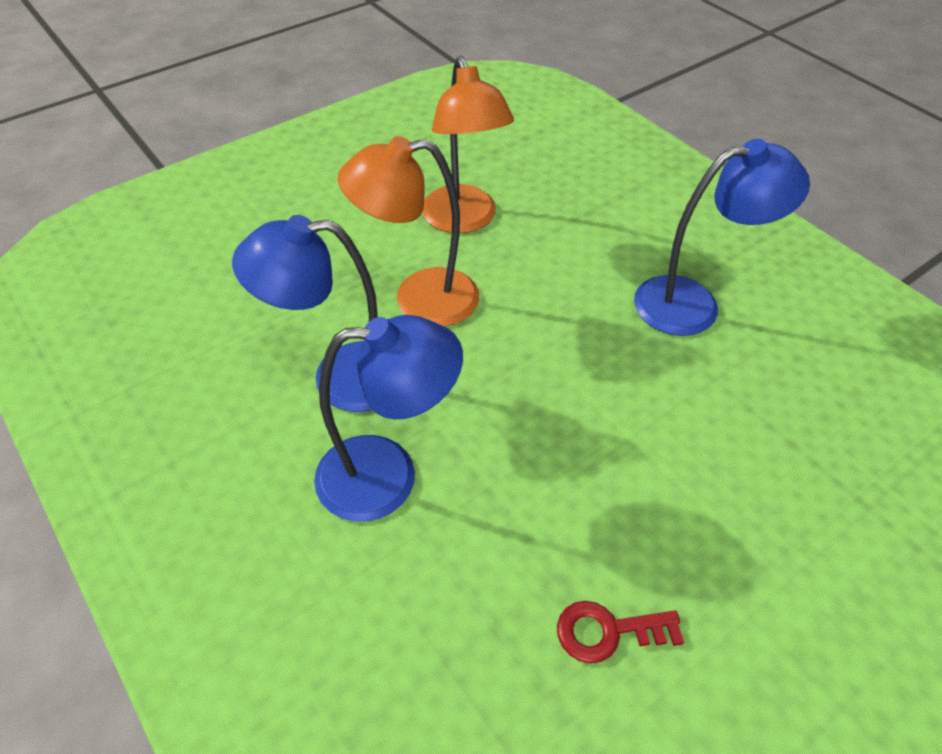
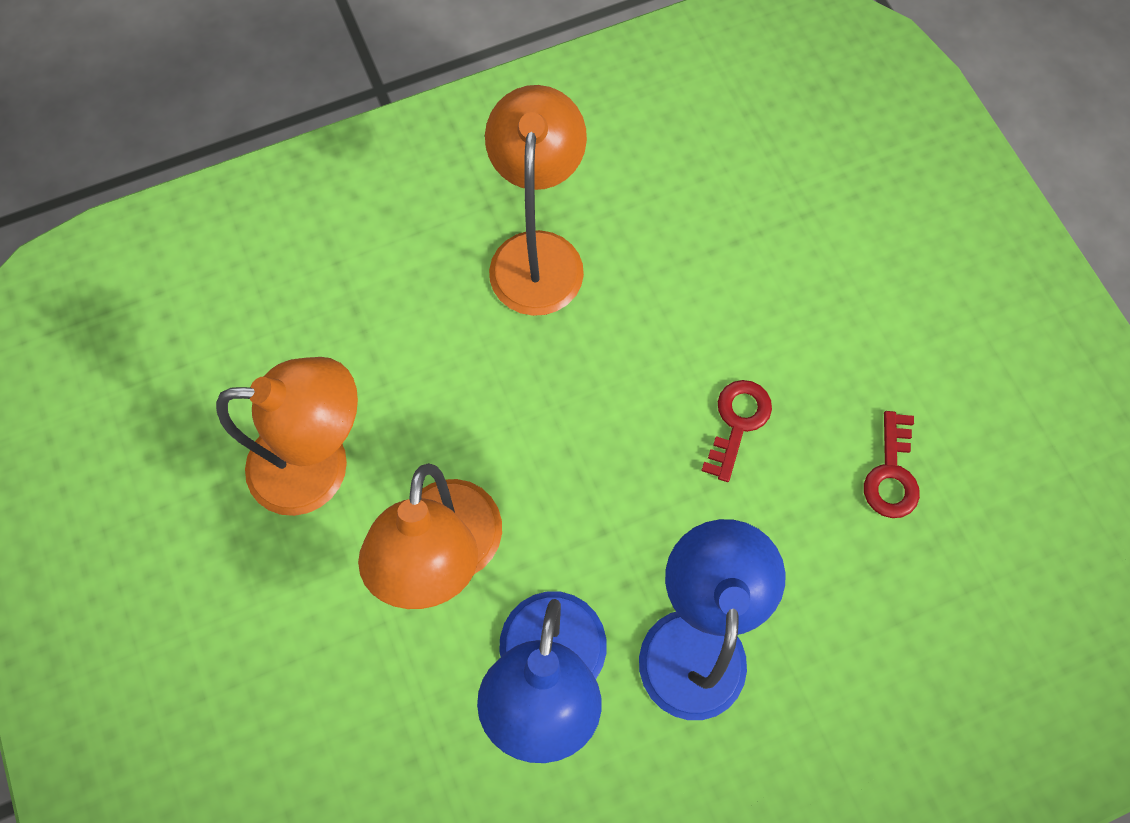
camera: 75 degrees left, 20 degrees up
(605, 476) = (737, 422): none -> red key
(693, 303) = (538, 254): blue lamp -> orange lamp

